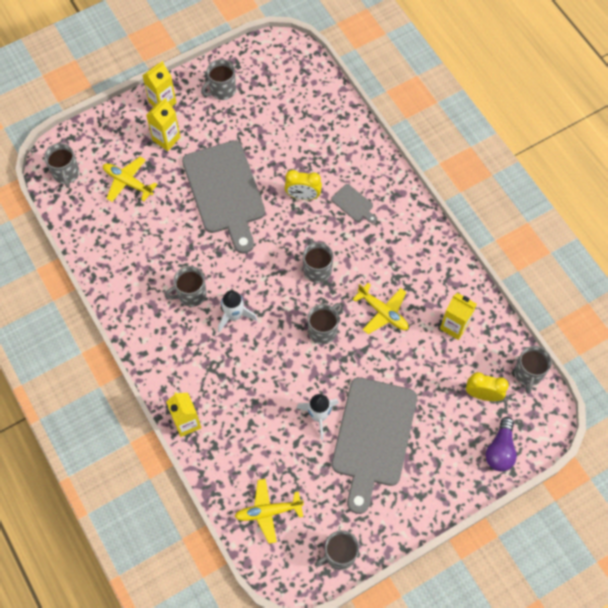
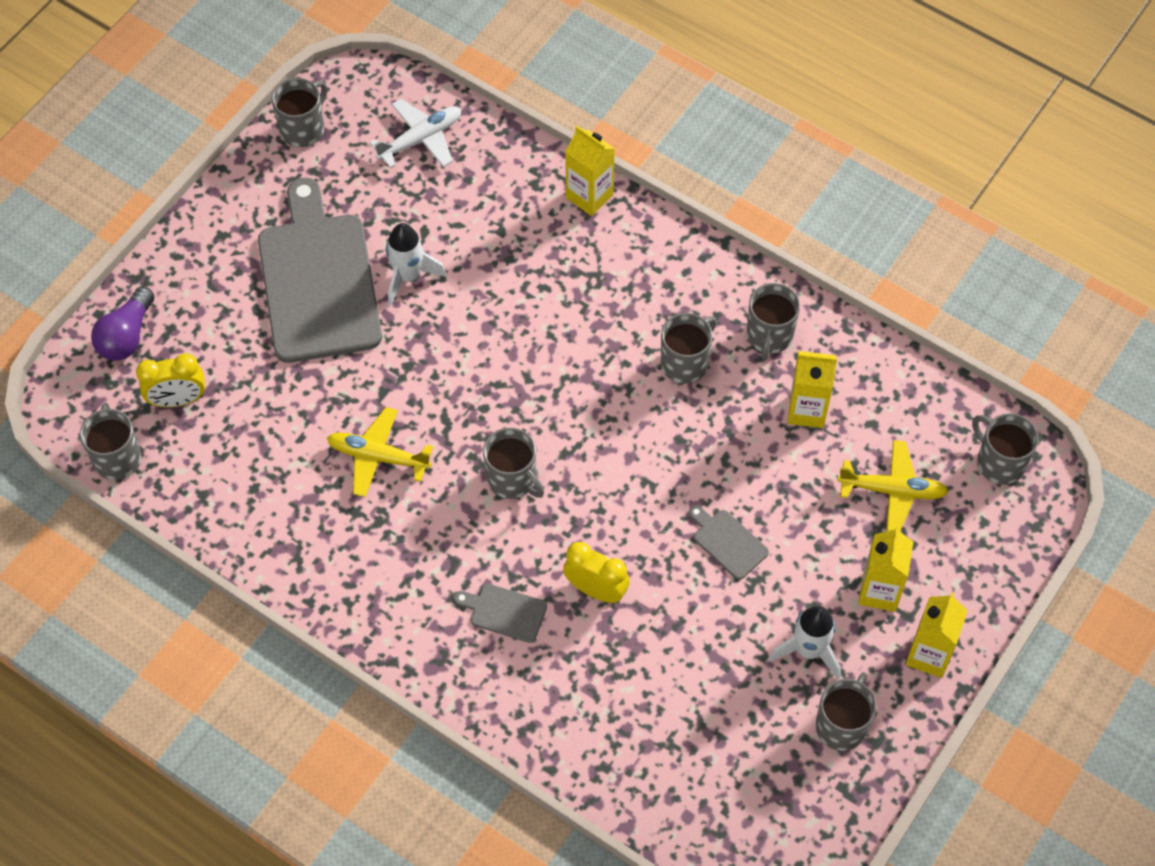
camera: 155 degrees right, 5 degrees down
(225, 191) = (728, 542): grey cutting board -> grey cutting board, size x0.40
(234, 315) = (603, 359): white rocket -> white rocket (808, 650)
(268, 512) = (421, 139): yellow plane -> white plane
(303, 196) = (596, 590): yellow clock -> yellow clock turned 45 degrees clockwise
(323, 330) = (458, 393): grey mug -> grey mug (769, 336)
(454, 326) = (257, 482): yellow carton -> yellow carton (807, 410)
(500, 450) = (126, 336): purple light bulb -> purple light bulb turned 150 degrees counterclockwise

